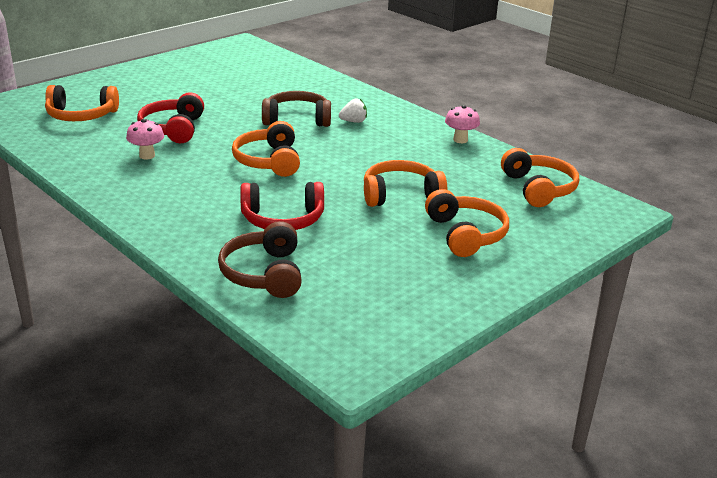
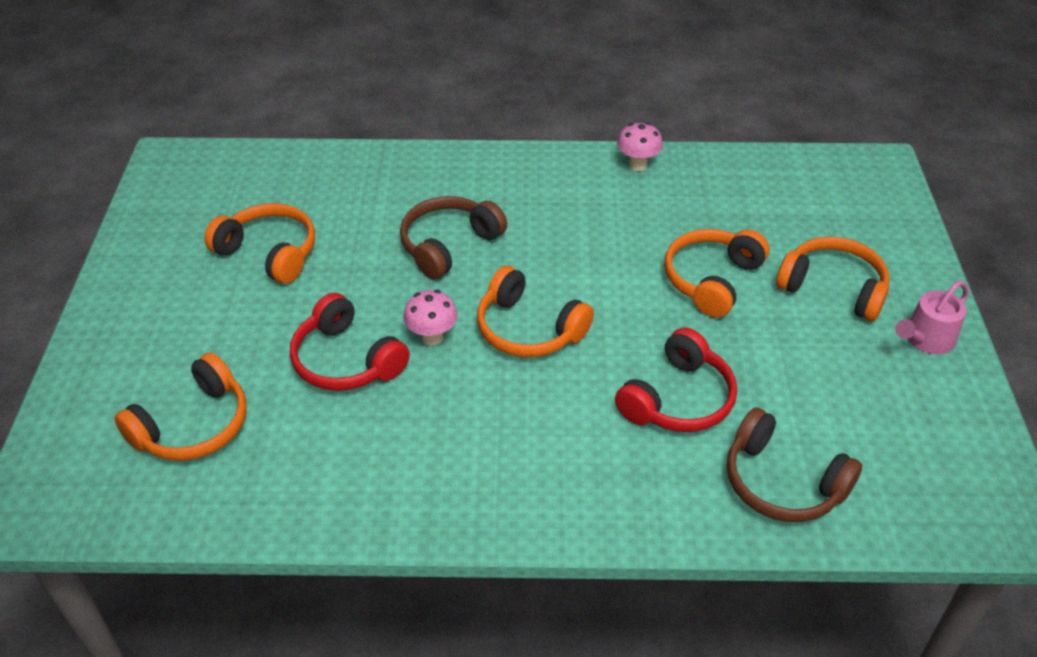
camera: 45 degrees left, 15 degrees up
(147, 156) = (394, 425): pink mushroom -> pink mushroom (432, 337)
(354, 121) = (507, 207): white strawberry -> none
(475, 282) = (925, 339): none -> pink watering can
(538, 188) = (790, 184): orange headphones -> orange headphones (269, 252)

